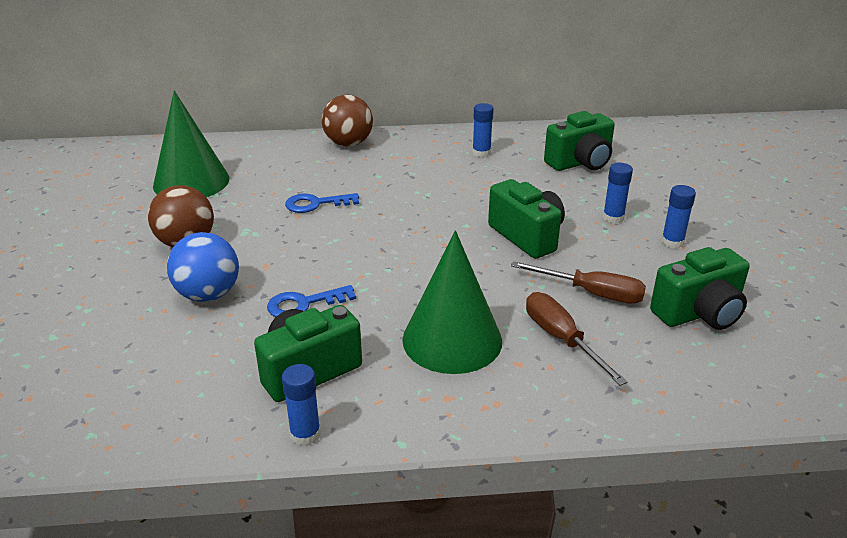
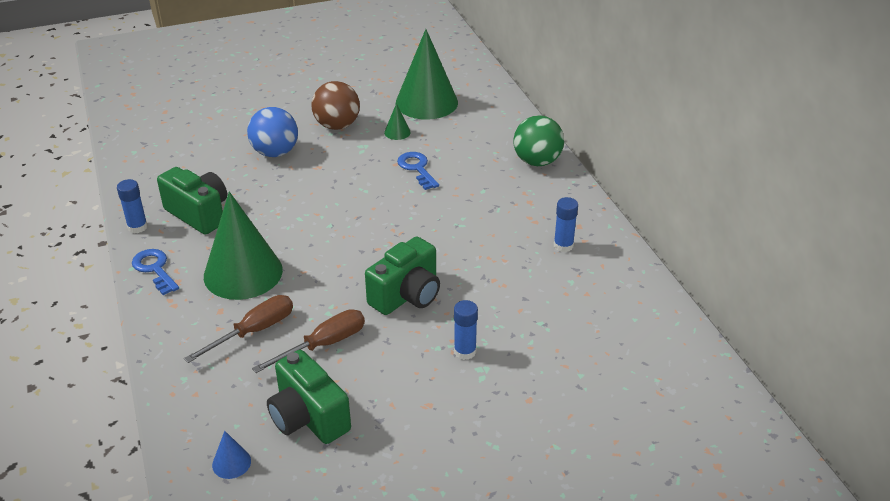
camera: 75 degrees right, 5 degrees up
(236, 206) = (397, 132): none -> green cone
(304, 304) = (273, 195): blue key -> blue key (155, 269)
(348, 143) = (537, 161): brown ball -> green ball
(580, 163) = (578, 319): green camera -> none
(592, 293) = (324, 344): brown screwdriver -> brown screwdriver turned 135 degrees counterclockwise
(672, 242) = (431, 398): blue glue stick -> none
(767, 370) = (231, 463): none -> blue cone

